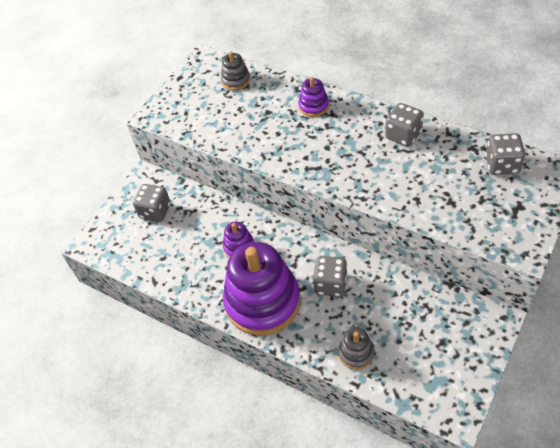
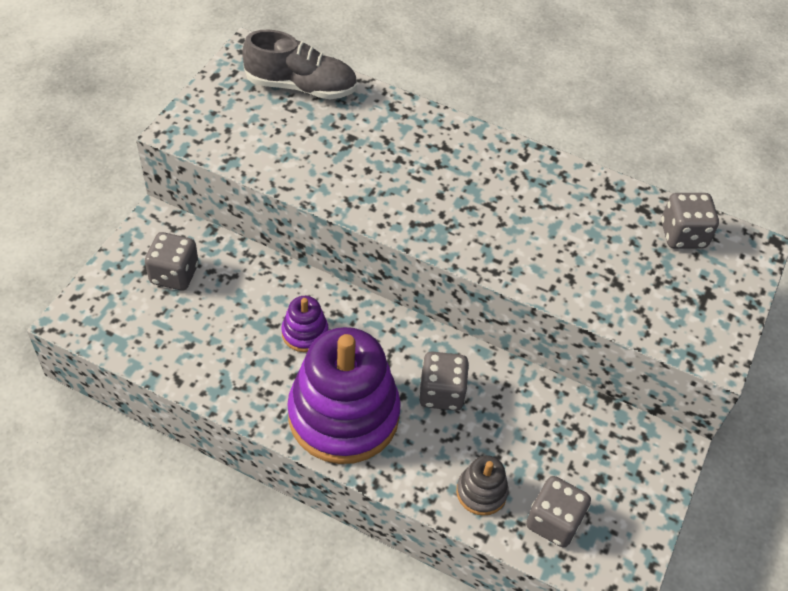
camera: 15 degrees left, 0 degrees up
(236, 80) = (301, 87): grey stacking toy -> grey shoe
(313, 106) = (418, 134): purple stacking toy -> none
(403, 135) = (547, 184): grey dice -> grey dice (553, 521)

